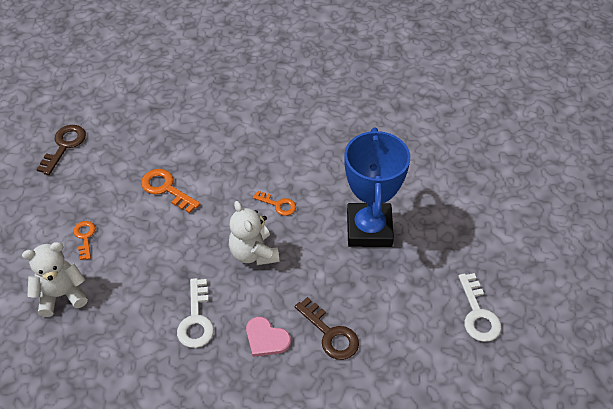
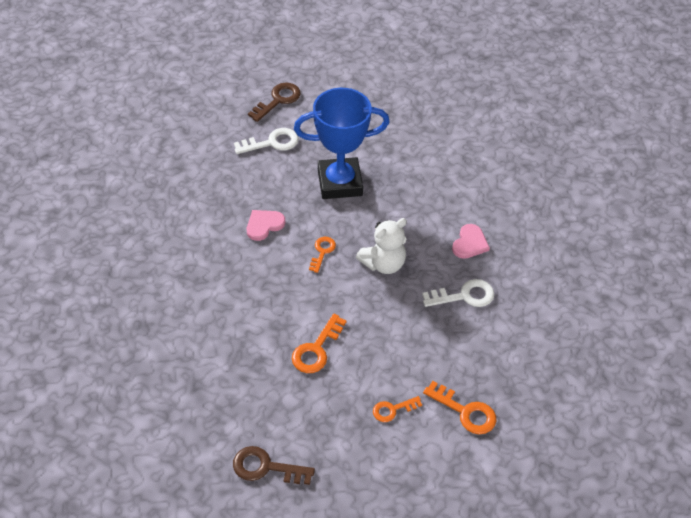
camera: 100 degrees left, 0 degrees up
(61, 295) = (465, 411): white teddy bear -> orange key
(319, 163) = (264, 225): none -> pink heart
(330, 334) = (454, 201): brown key -> brown key (278, 100)
(478, 314) = (412, 112): white key -> white key (272, 142)

